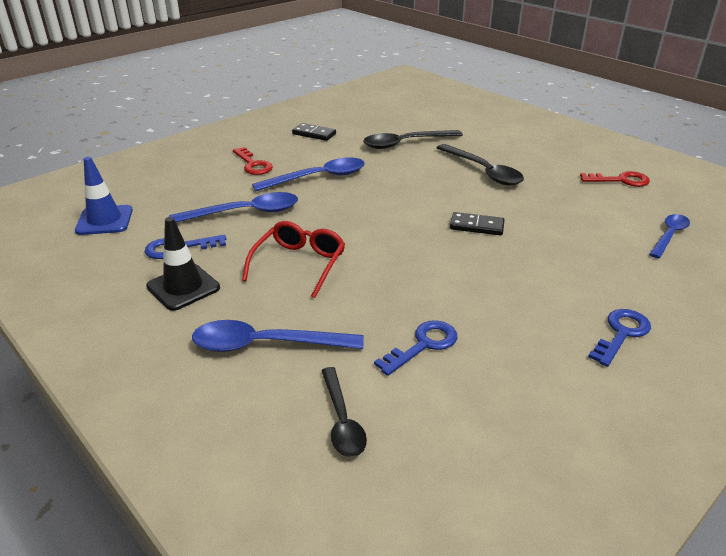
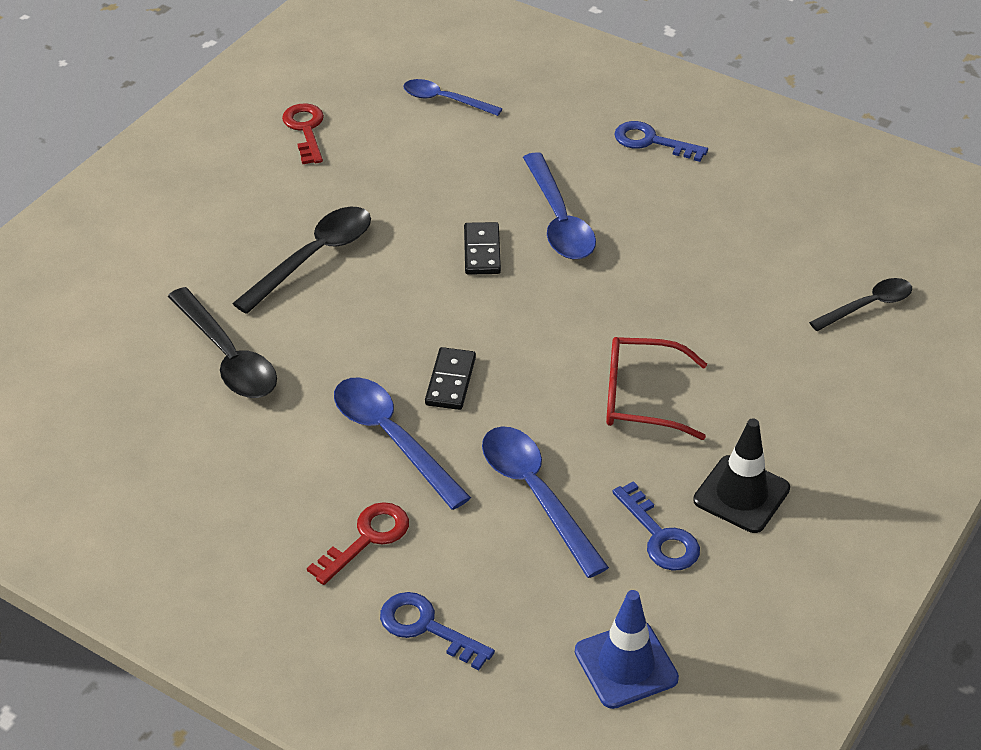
camera: 105 degrees left, 10 degrees up
(266, 344) = (801, 385): blue spoon -> blue spoon (559, 220)
(314, 134) = (210, 489): black domino -> black domino (450, 381)
(423, 345) = (738, 269): blue key -> blue key (426, 627)

